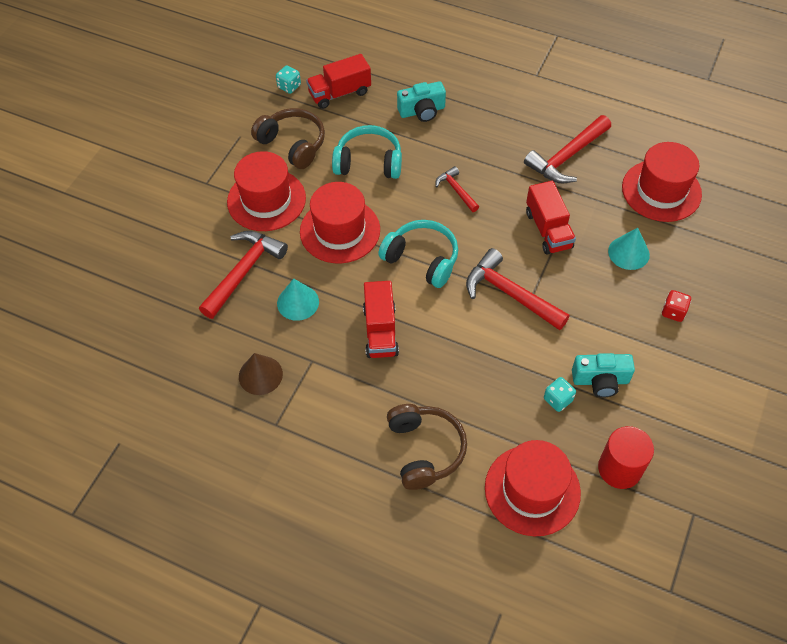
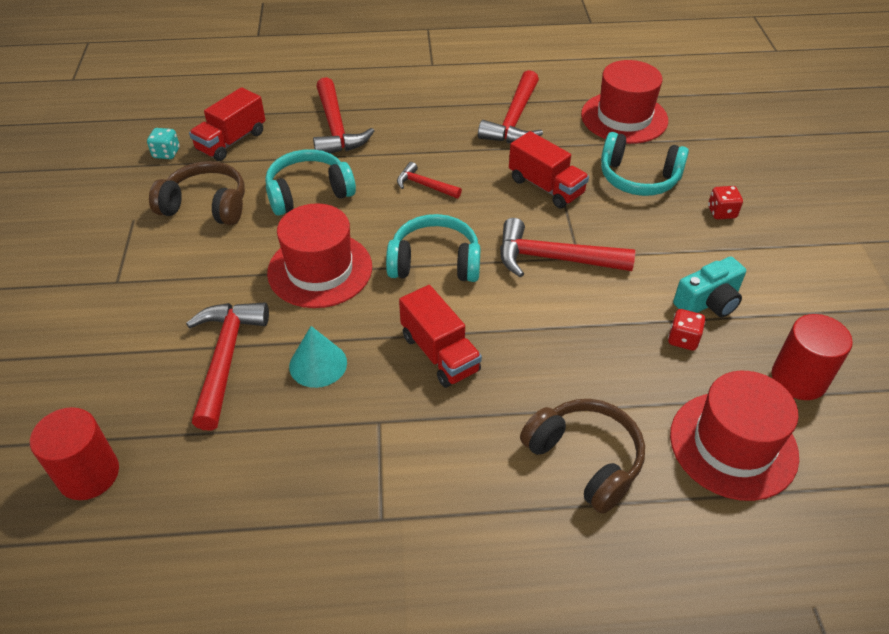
camera: 30 degrees left, 10 degrees down
(129, 314) = (89, 474): none -> red cylinder
(260, 375) = (323, 468): brown cone -> none
(266, 200) = (208, 271): red hat -> none
(422, 111) = (336, 128): turquoise camera -> red hammer
(558, 399) = (683, 339): turquoise dice -> red dice
(628, 253) = (638, 178): turquoise cone -> turquoise headphones

